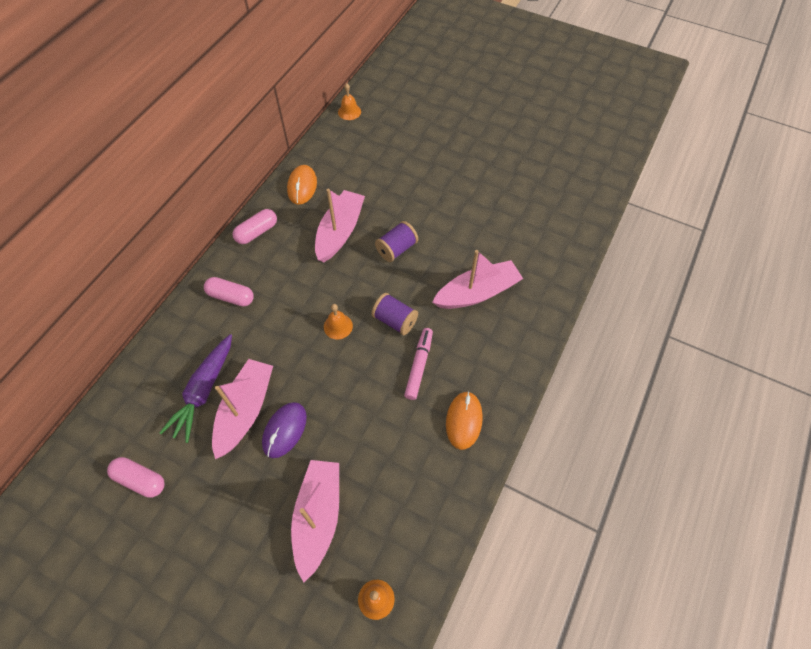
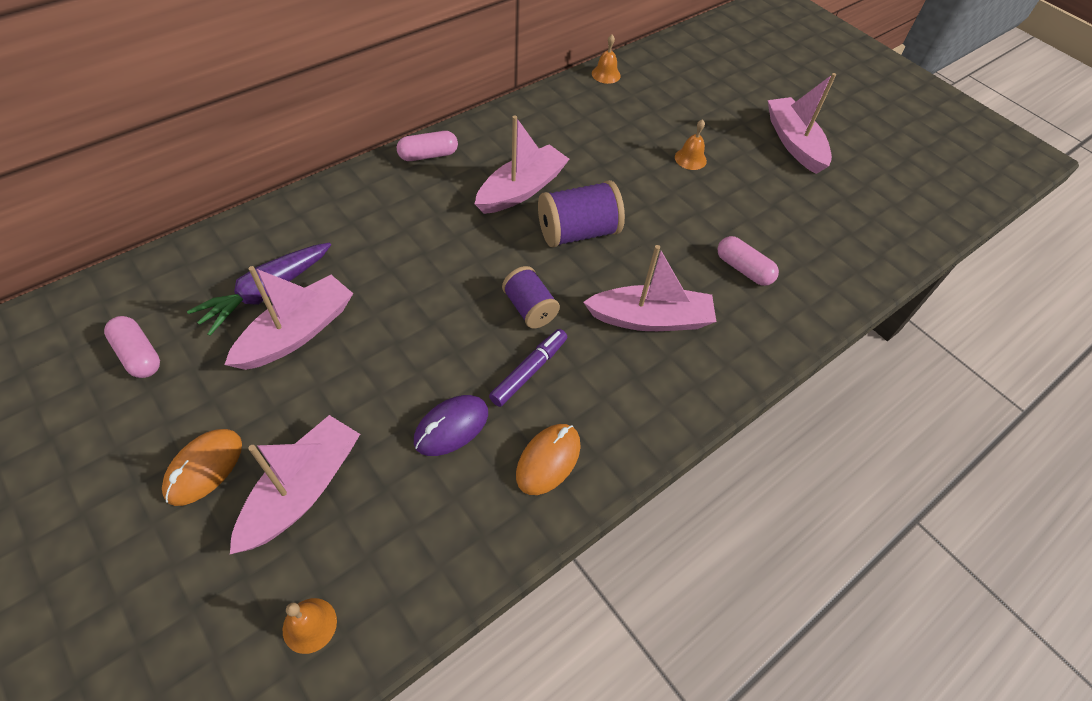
camera: 20 degrees right, 5 degrees down
(231, 297) = (358, 208): pink capsule -> pink capsule (743, 269)
(285, 430) = (327, 373): purple mouse -> purple mouse (451, 427)
(302, 186) = (507, 129): orange mouse -> orange mouse (204, 468)
(338, 326) = (458, 287): orange bell -> orange bell (690, 159)
(396, 249) = (577, 232): purple spool -> purple spool, size x1.53
(419, 366) = (529, 371): pink marker -> purple marker
(506, 117) = (794, 143): none -> pink boat

